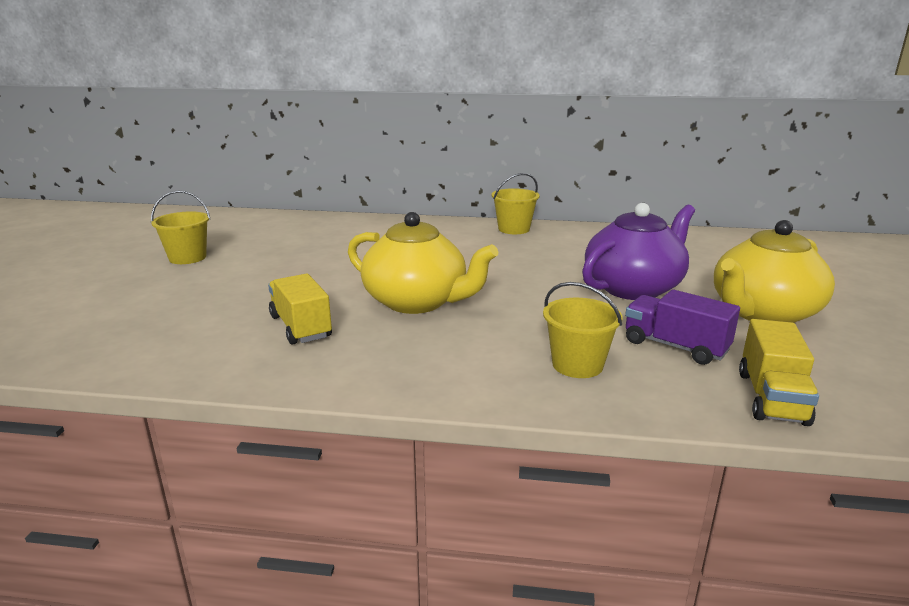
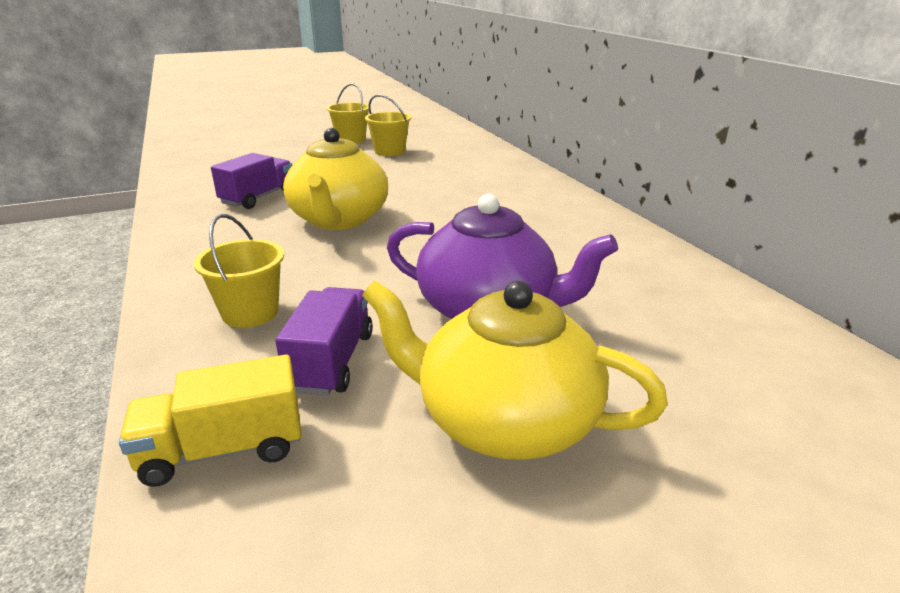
camera: 60 degrees right, 5 degrees up
(301, 327) = (258, 198): yellow truck -> purple truck
(514, 229) = (587, 214): yellow bucket -> yellow bucket (389, 151)

